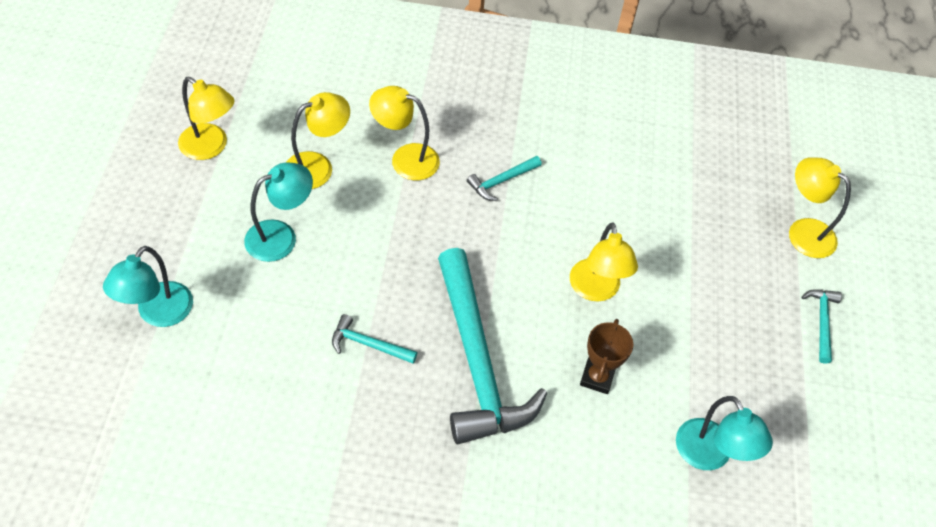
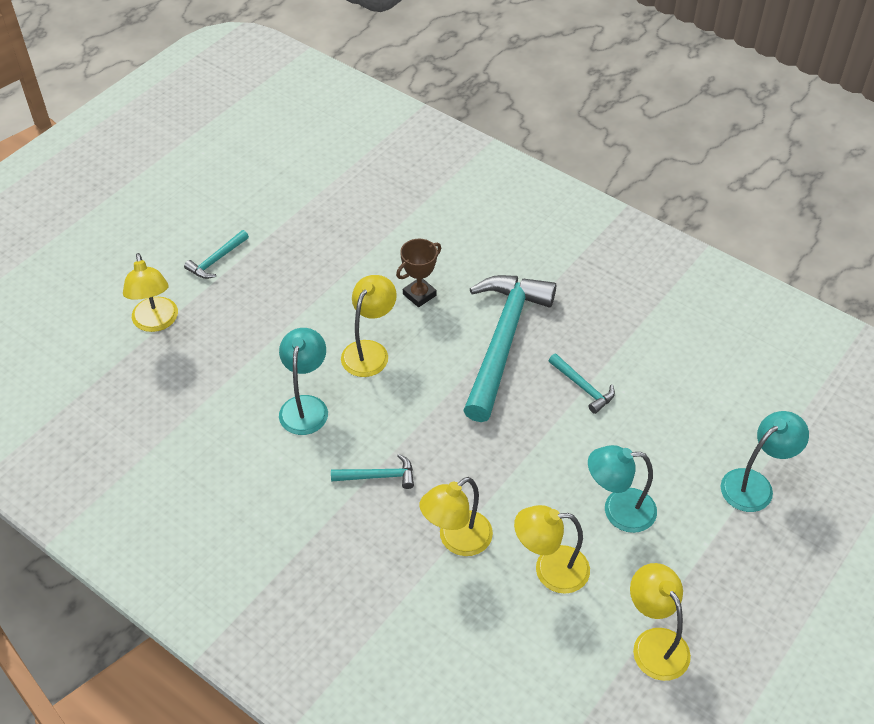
camera: 145 degrees left, 5 degrees down
(405, 158) = (456, 540): yellow lamp -> yellow lamp turned 90 degrees clockwise
(709, 456) = (380, 223): turquoise lamp -> turquoise lamp (305, 406)

